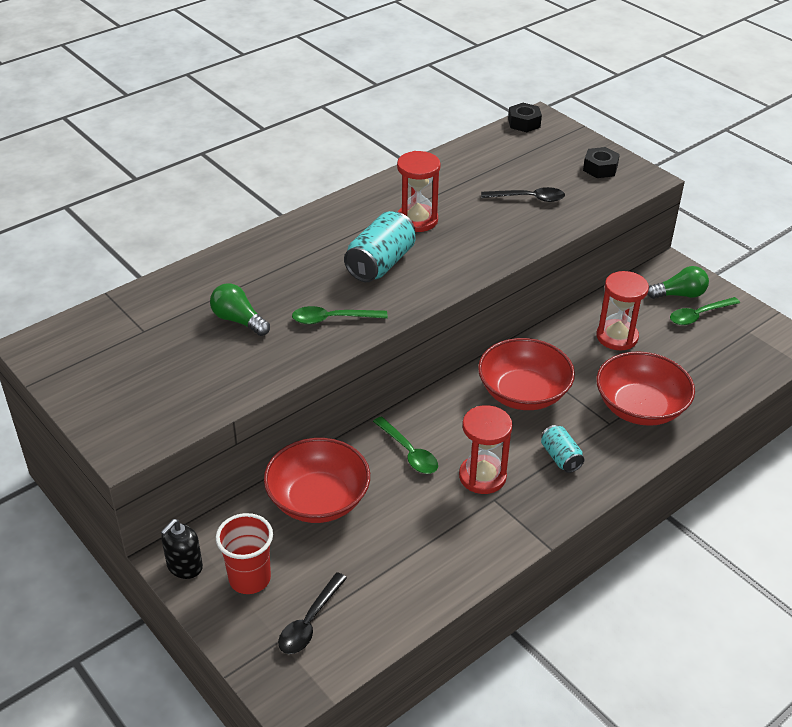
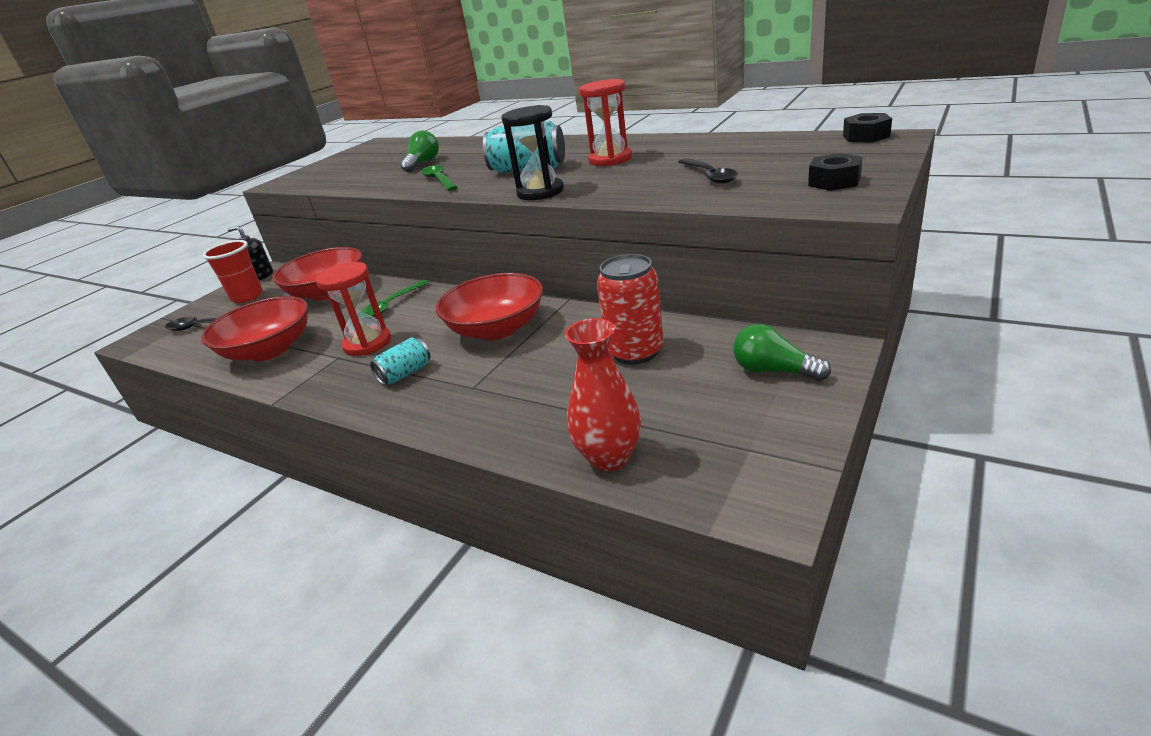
camera: 75 degrees right, 10 degrees down
(463, 273) = (540, 192): none -> black hourglass
(617, 337) = (635, 352): red hourglass -> red can
(640, 407) = (511, 399): red bowl -> red bowl (269, 350)
(679, 295) = (773, 371): green light bulb -> green light bulb turned 150 degrees clockwise
(699, 315) = (742, 397): green spoon -> none
(730, 382) = (609, 457): none -> red vase

